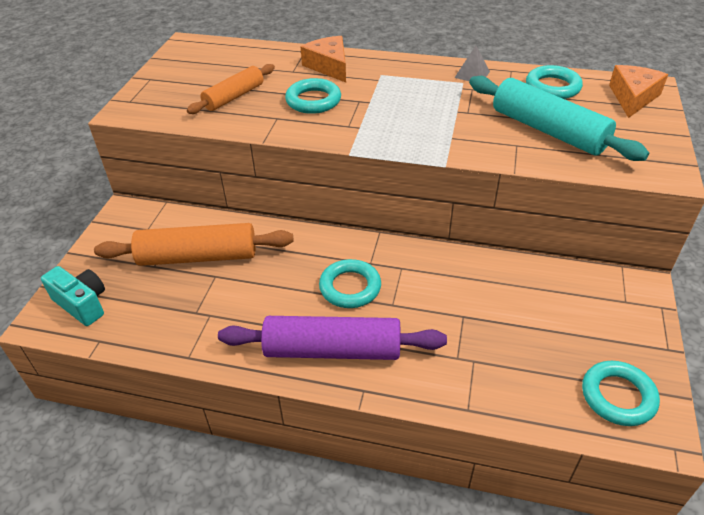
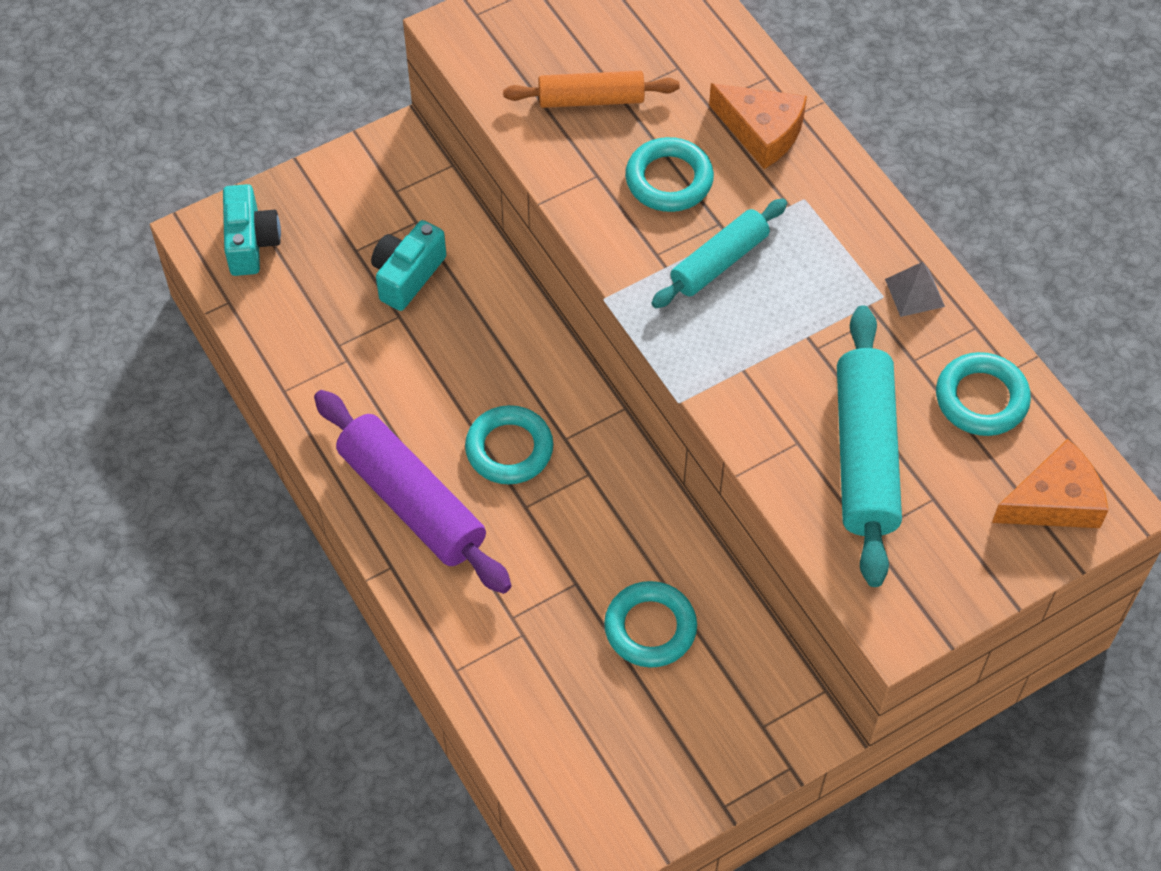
camera: 45 degrees right, 15 degrees up
(198, 257) = (407, 275): orange rolling pin -> turquoise camera
(329, 66) = (761, 131): orange cheese -> orange cheese turned 105 degrees clockwise
(380, 112) = (719, 262): none -> turquoise rolling pin
(618, 396) = (603, 792): turquoise ring -> turquoise ring (650, 628)

